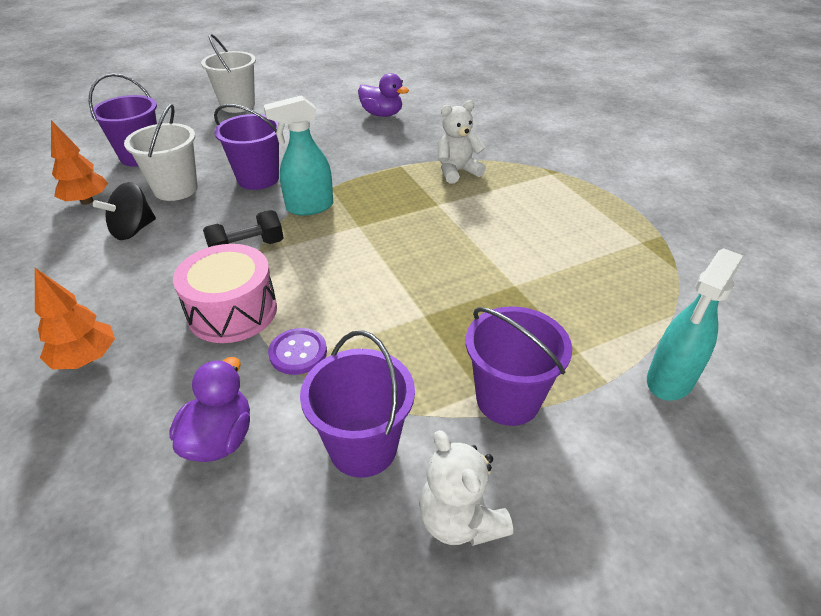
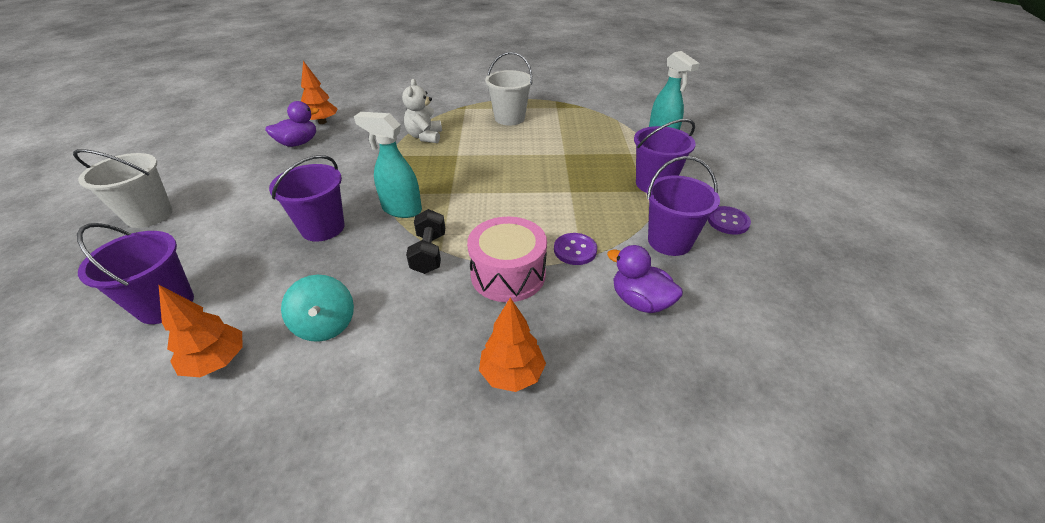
camera: 65 degrees left, 0 degrees up
(133, 230) = (325, 325): black spinning top -> turquoise spinning top
(176, 189) = (278, 284): white bucket -> white bucket (509, 118)
(309, 207) = (401, 209): turquoise spray bottle -> turquoise spray bottle turned 105 degrees clockwise
(430, 109) = (322, 122): none -> orange tree
(460, 520) = (728, 221): white teddy bear -> purple button

